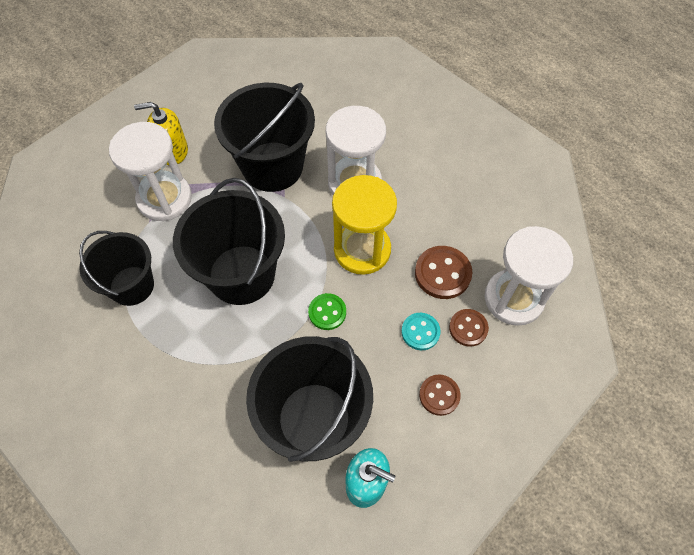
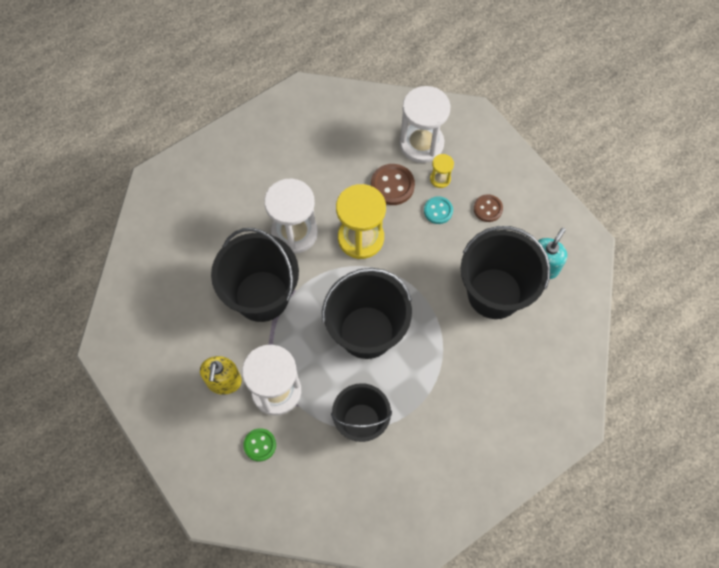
camera: 80 degrees left, 5 degrees up
(327, 312) = (411, 272): green button -> green button (260, 445)
(468, 328) = (440, 179): brown button -> yellow hourglass

